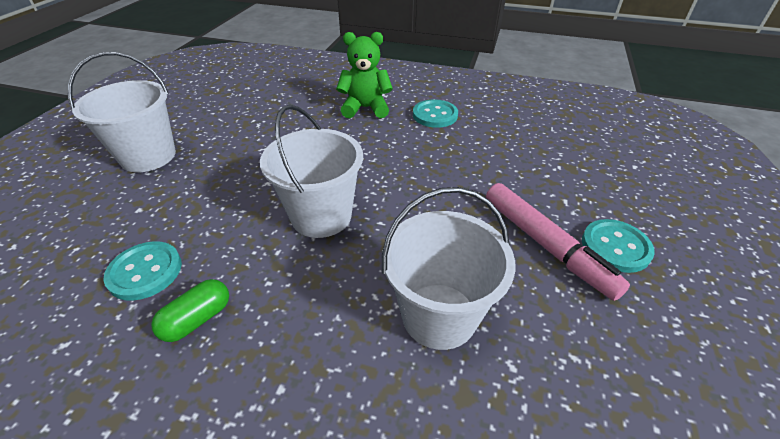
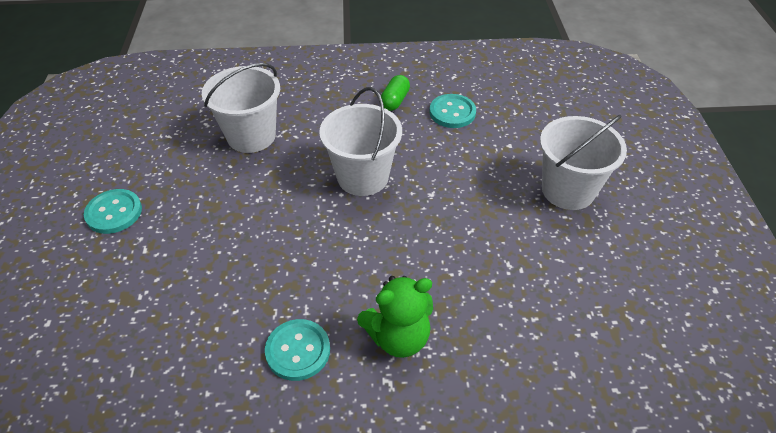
camera: 160 degrees right, 5 degrees up
(545, 245) = (173, 199): pink marker -> none

